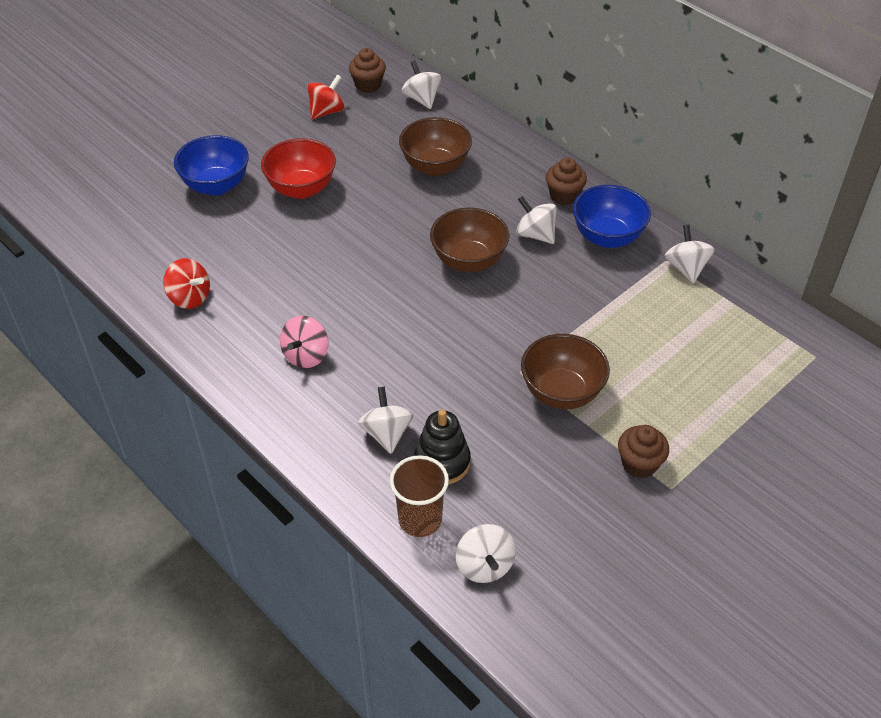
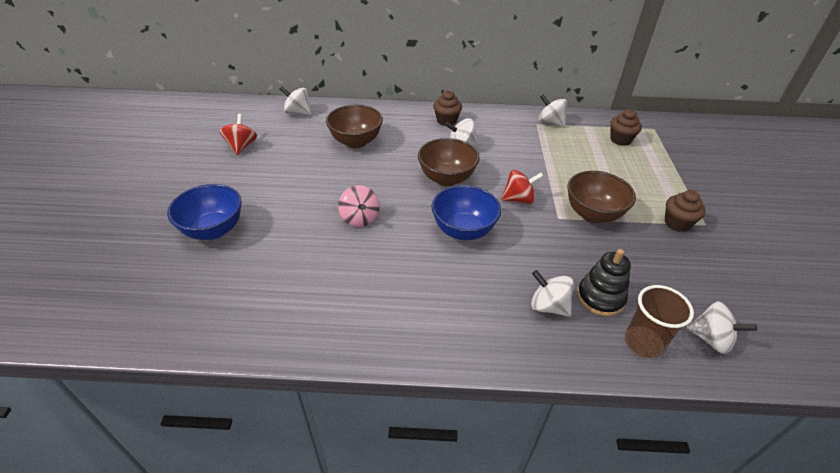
camera: 45 degrees left, 5 degrees down
(190, 297) = (291, 317): red spinning top -> red spinning top (519, 199)
(301, 189) = (284, 197): red bowl -> none
(306, 355) = (431, 296): pink spinning top -> pink spinning top (360, 218)
(368, 85) = (251, 120): brown cupcake -> brown cupcake (620, 140)
(607, 237) = (496, 128): blue bowl -> blue bowl (463, 230)

